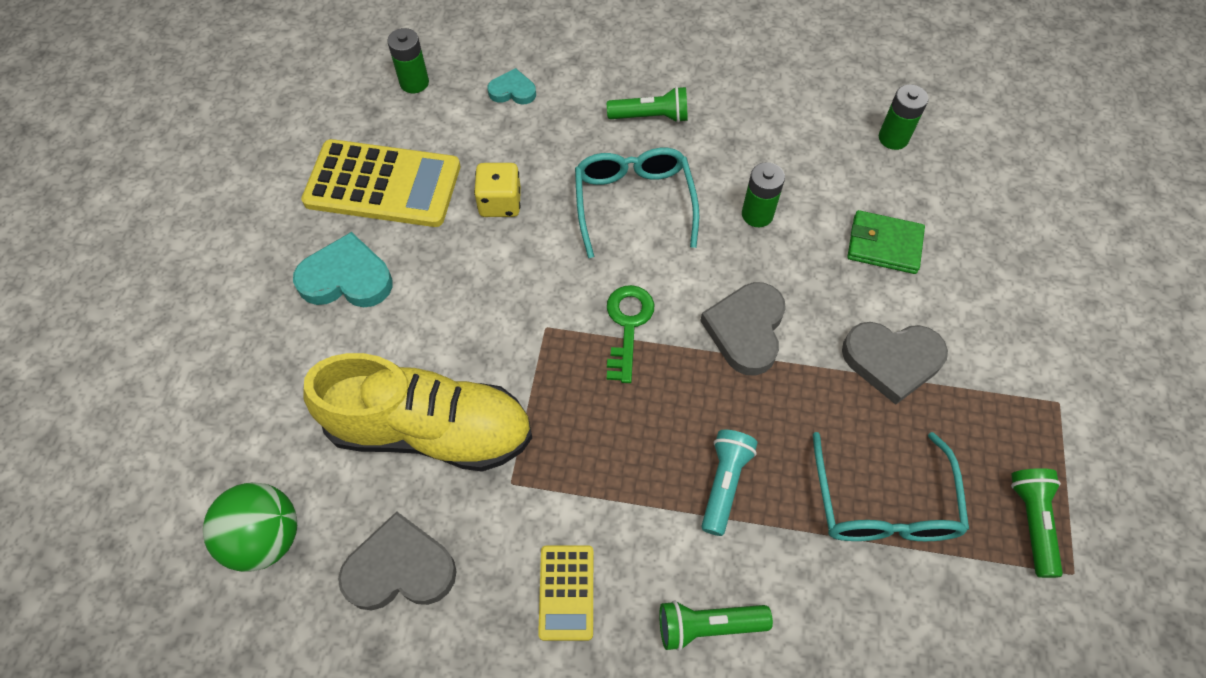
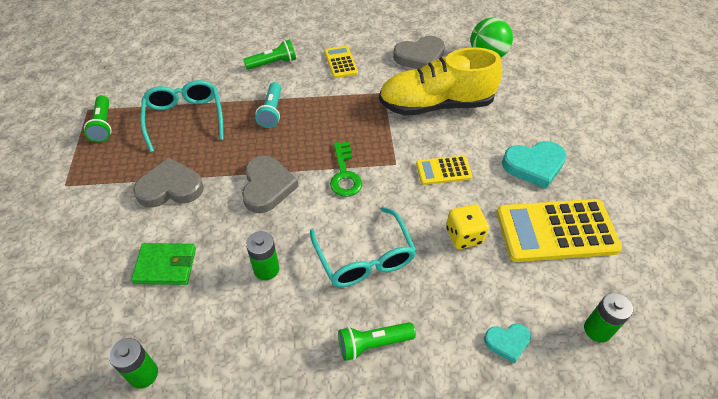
camera: 165 degrees right, 10 degrees down
(480, 299) = (443, 170): none -> yellow calculator

